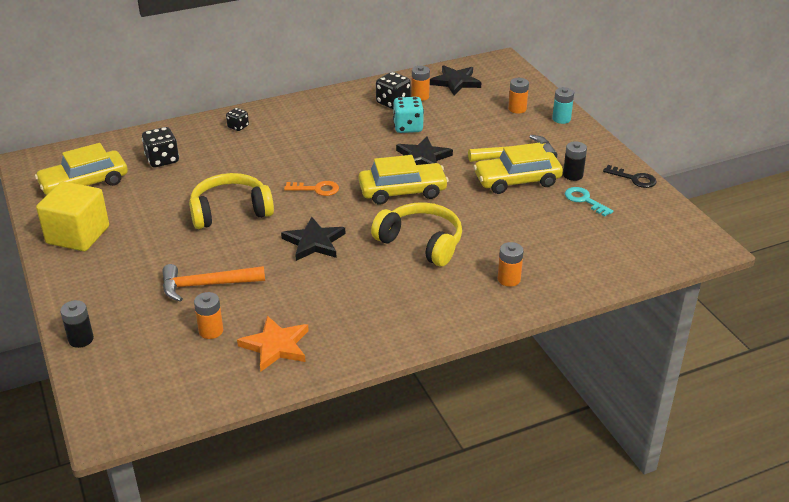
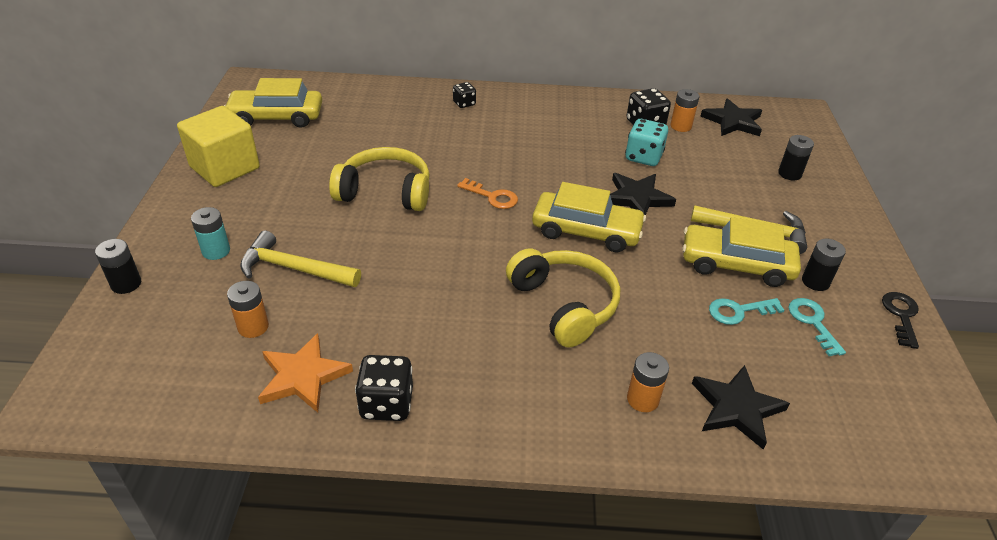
camera: 25 degrees right, 5 degrees up
(162, 160) = (365, 115): black dice -> black dice (386, 403)
(206, 285) = (294, 268): orange hammer -> yellow hammer
(314, 242) = (443, 259): black star -> black star (736, 408)
(517, 109) = (789, 174): orange battery -> black battery
(536, 209) = (739, 311): none -> turquoise key
(561, 119) = (840, 203): turquoise battery -> turquoise battery (216, 251)
(634, 179) = (901, 315): black key -> black key turned 135 degrees counterclockwise

